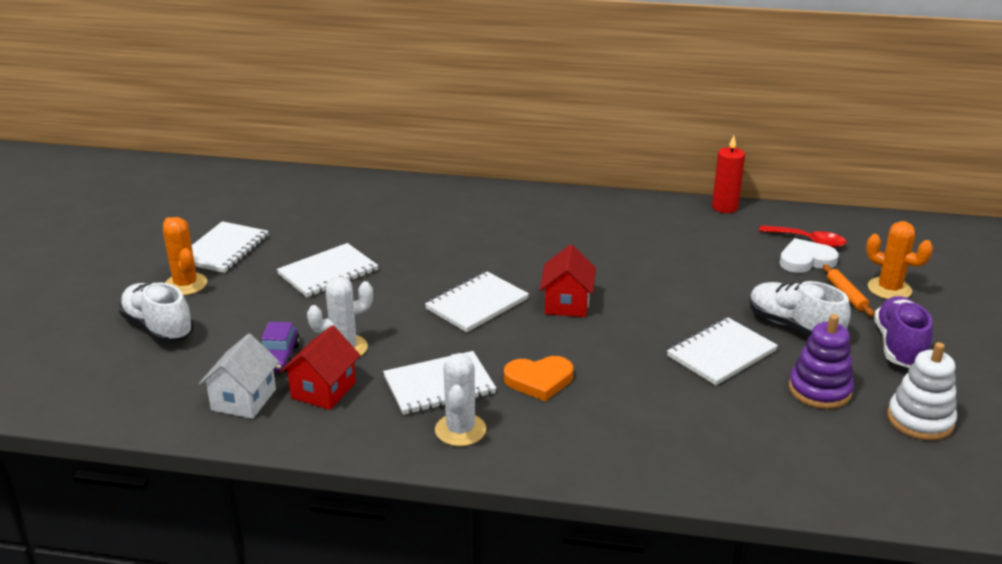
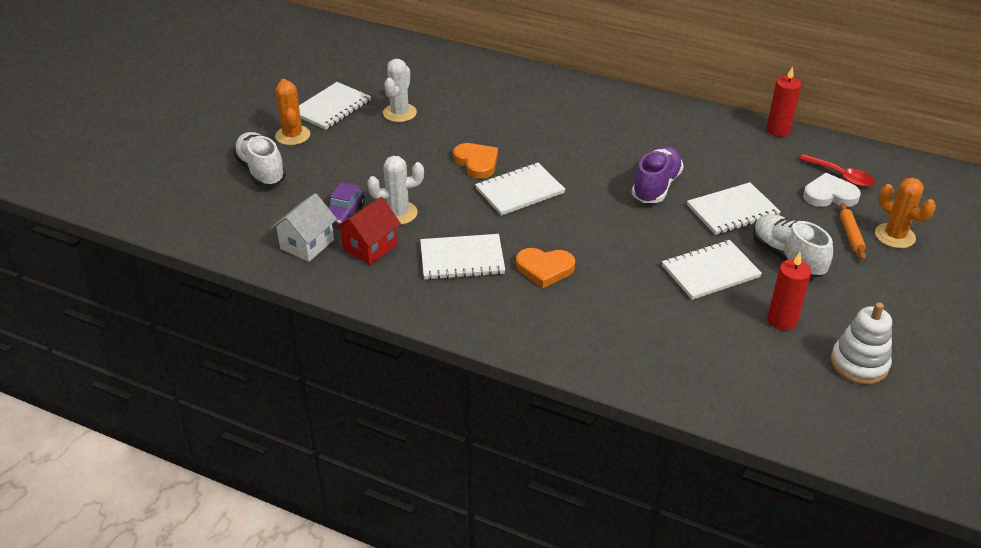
camera: 15 degrees right, 10 degrees up
(328, 272) = (408, 142): white notebook -> white notebook (732, 211)
(416, 282) = (477, 162): none -> orange heart
(460, 430) = (465, 300): white cactus -> white cactus (399, 113)
(567, 304) = (596, 203): red house -> none
(819, 390) = (782, 320): purple stacking toy -> red candle
(899, 346) = (875, 293): purple shoe -> purple shoe (656, 186)

